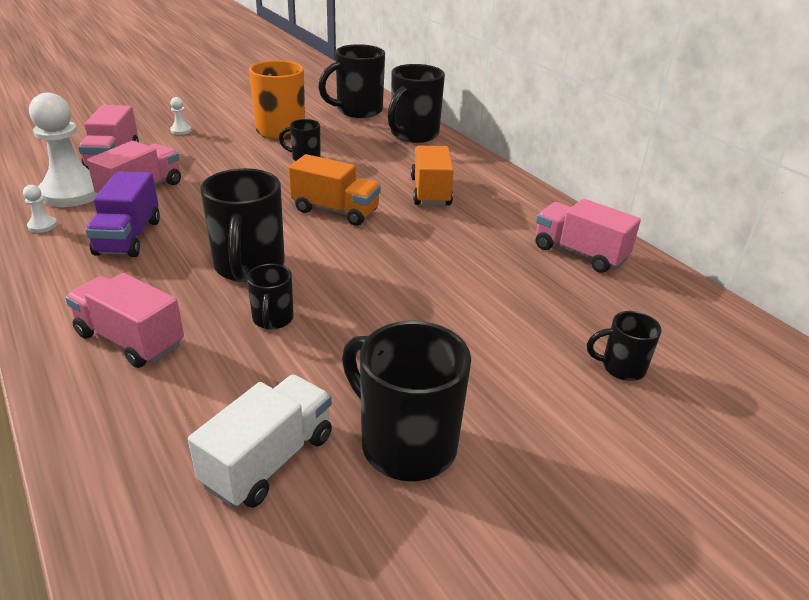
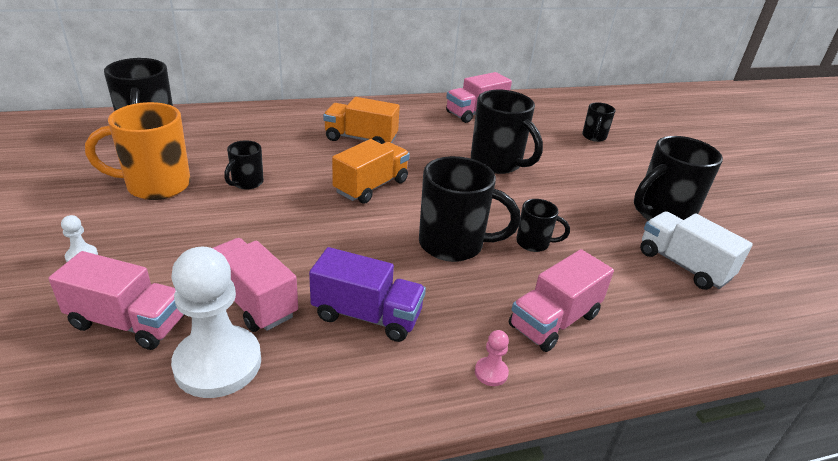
camera: 75 degrees left, 0 degrees up
(42, 226) = (303, 390): white pawn -> none
(54, 305) = (491, 372): none -> pink pawn
(413, 135) = (240, 120): black mug -> black mug (498, 163)

